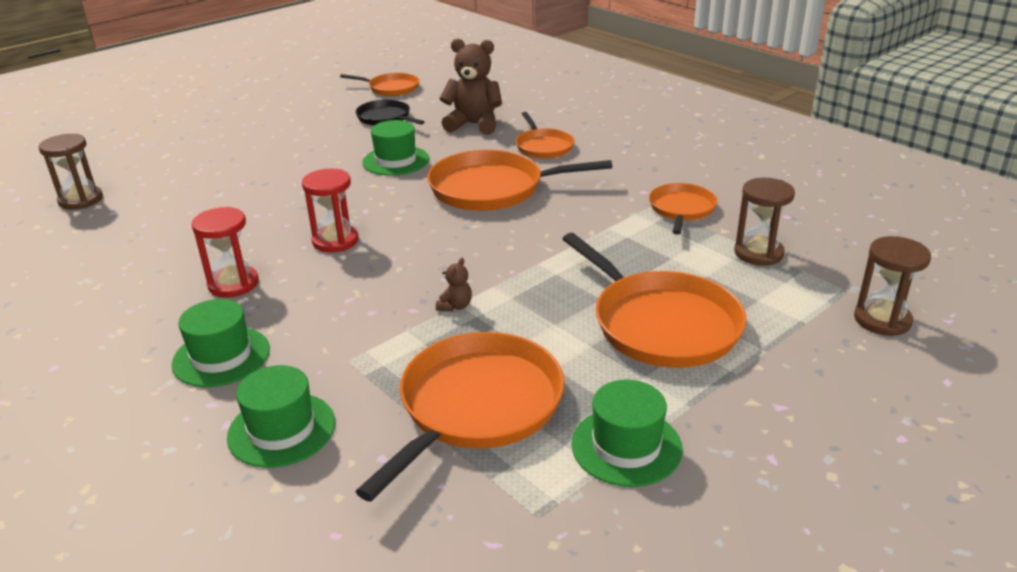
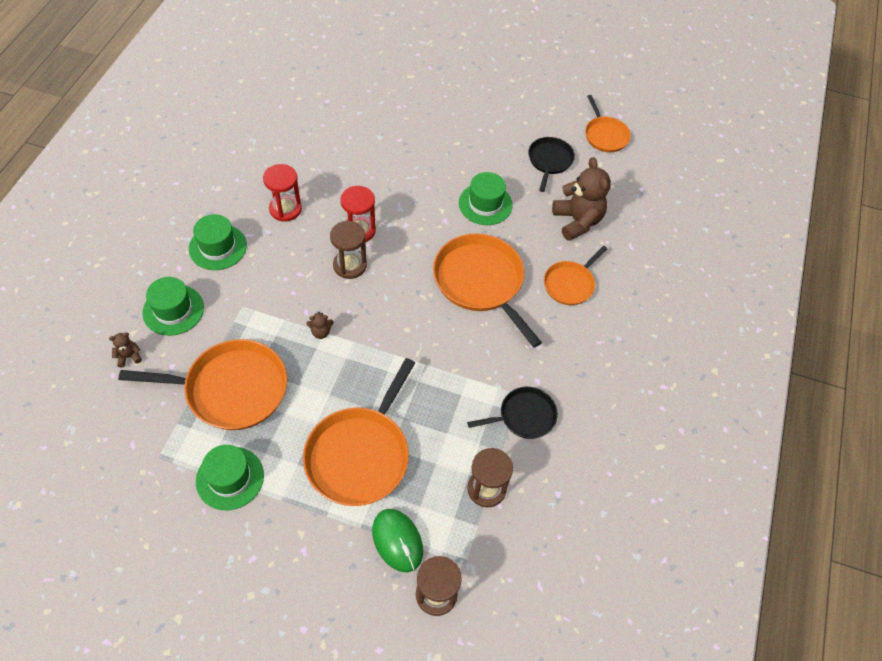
camera: 55 degrees right, 25 degrees up
(81, 200) = (331, 76): brown hourglass -> brown hourglass (350, 265)
(318, 504) = (129, 356): none -> brown teddy bear
(681, 209) = (524, 416): orange pan -> black pan
(798, 328) = (397, 541): none -> green mouse

